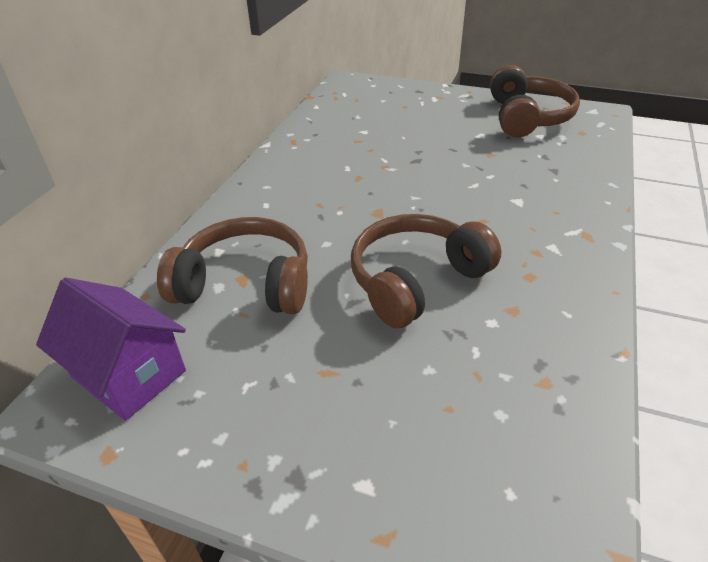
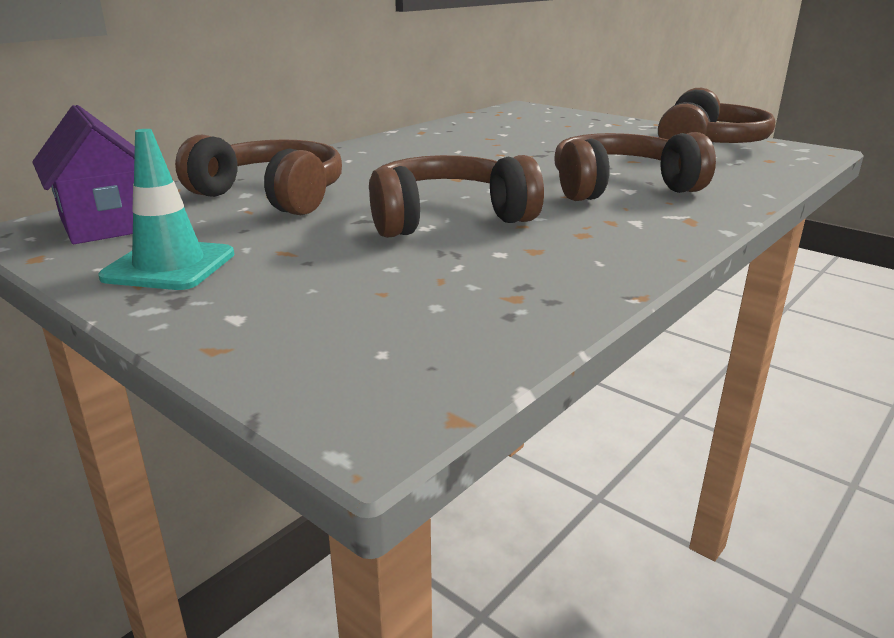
camera: 20 degrees right, 15 degrees down
(246, 426) = (169, 266): none -> turquoise traffic cone
(509, 198) = (620, 187): none -> brown headphones

